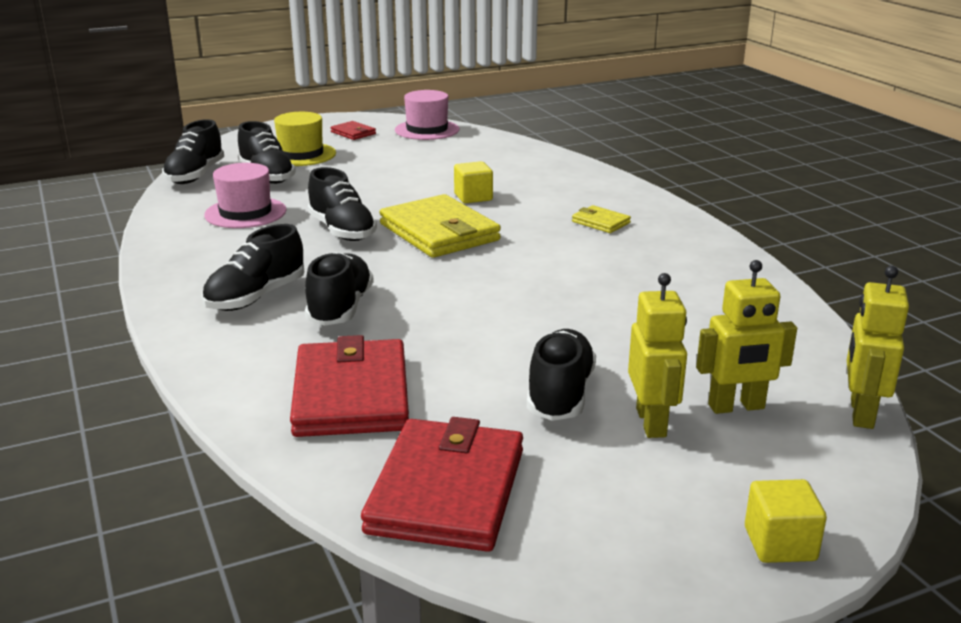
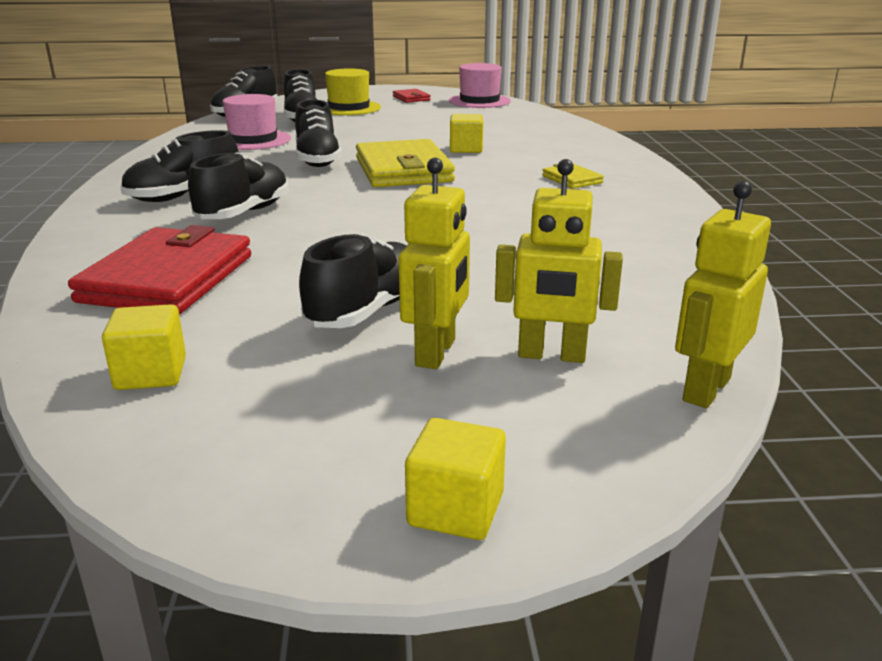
camera: 20 degrees right, 0 degrees up
(447, 490) = (151, 374): red wallet -> yellow cube

